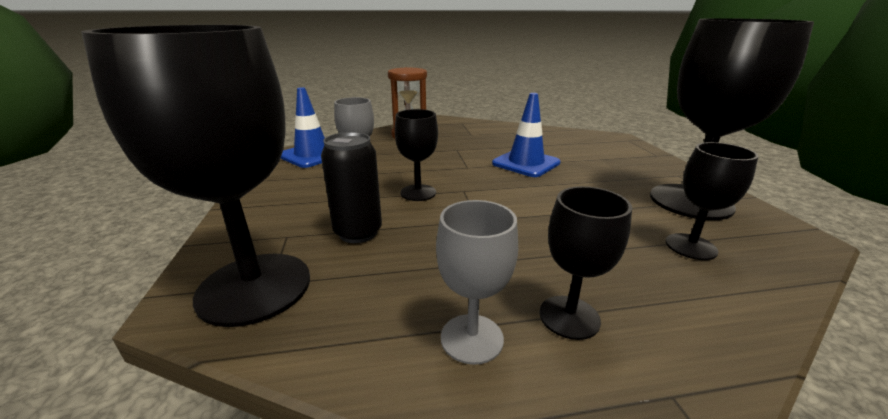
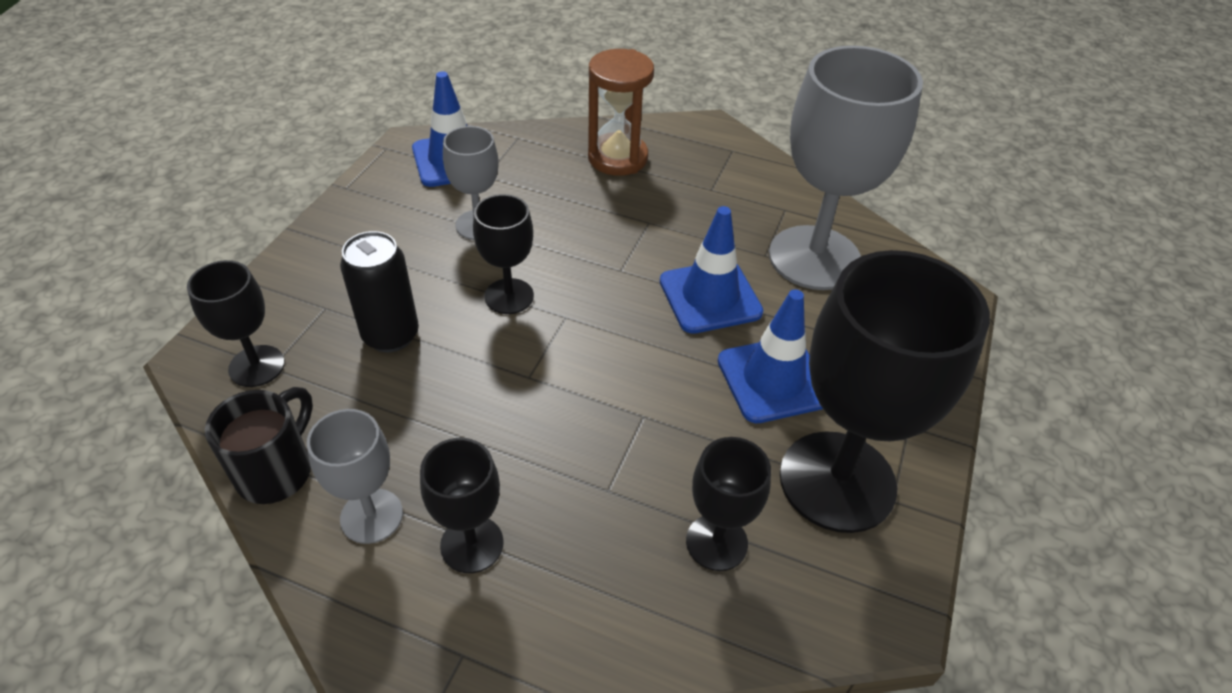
camera: 30 degrees right, 20 degrees up
(254, 287) = (257, 366): black goblet -> black goblet, size x0.50
(347, 349) = (277, 471): none -> black mug
(549, 141) = (814, 258): none -> grey goblet
(601, 179) = (773, 380): none -> blue traffic cone

